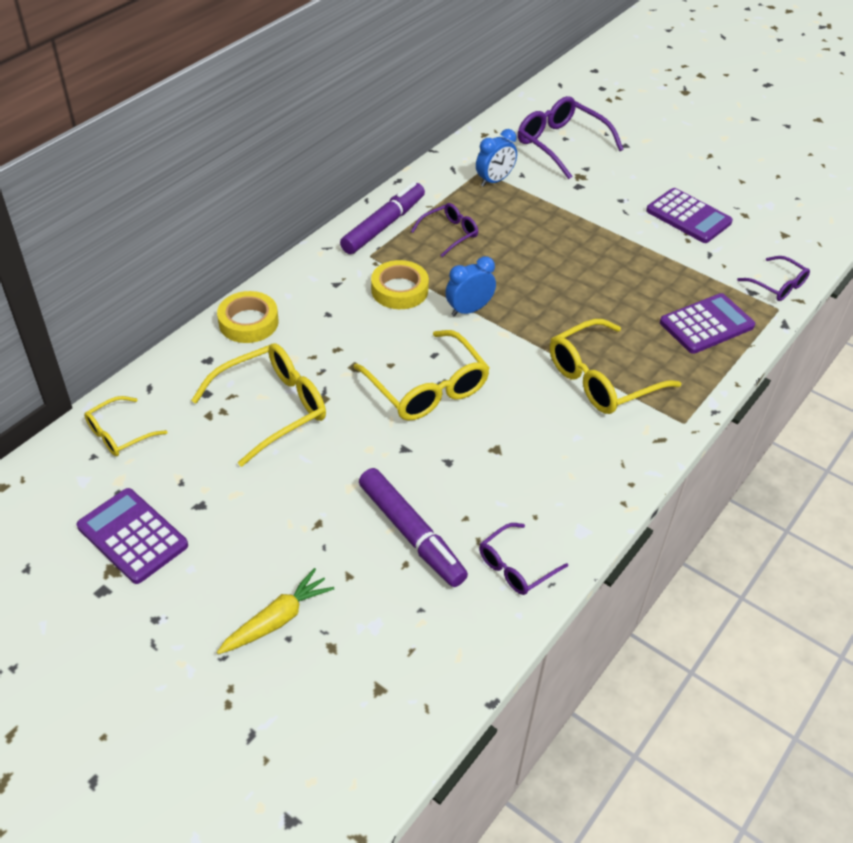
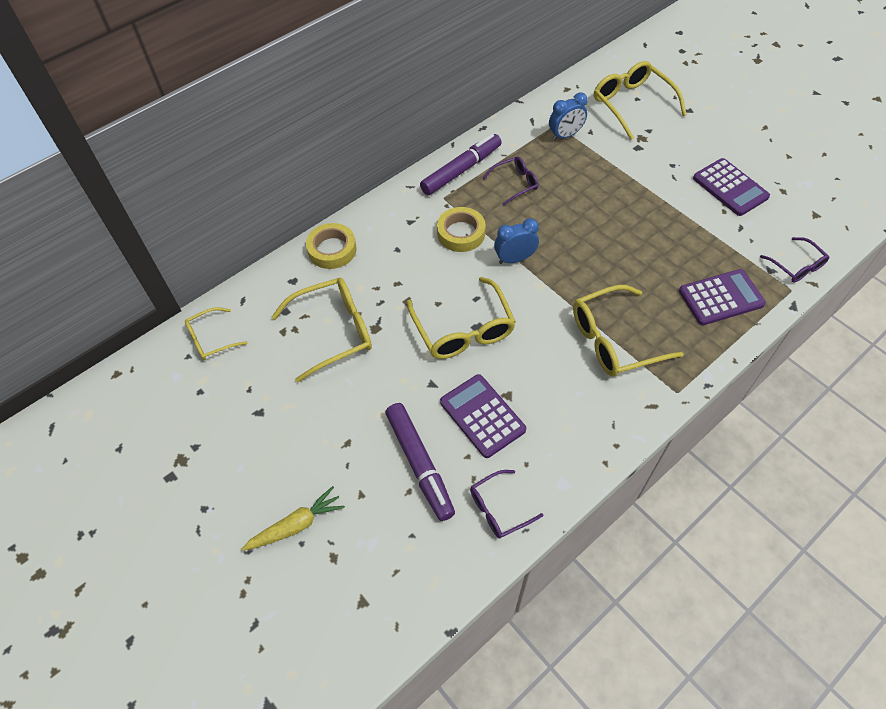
camera: 15 degrees right, 10 degrees up
(133, 536) = (202, 432): purple calculator -> purple calculator (482, 416)
(561, 144) = (632, 104): purple glasses -> yellow glasses

